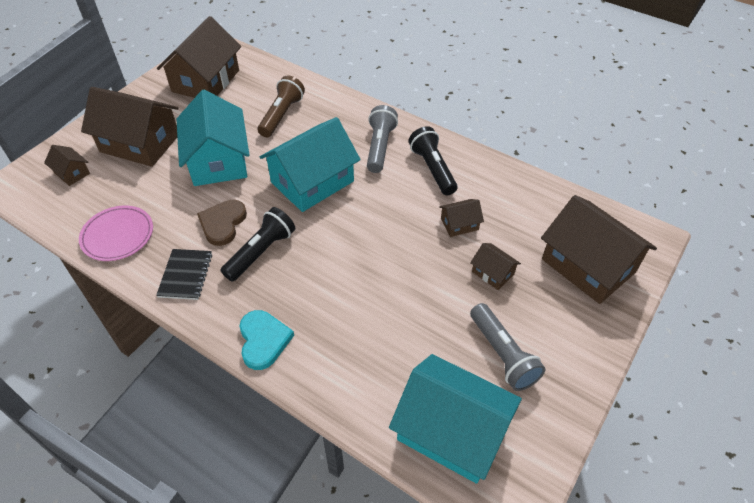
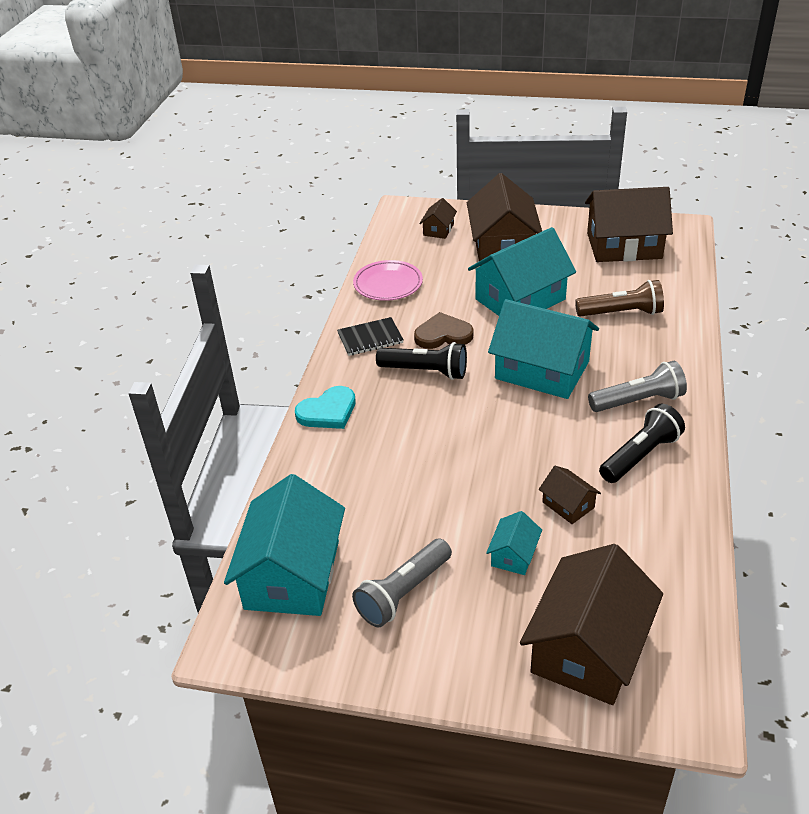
camera: 70 degrees right, 10 degrees down
(493, 273) = (513, 555): brown house -> turquoise house

